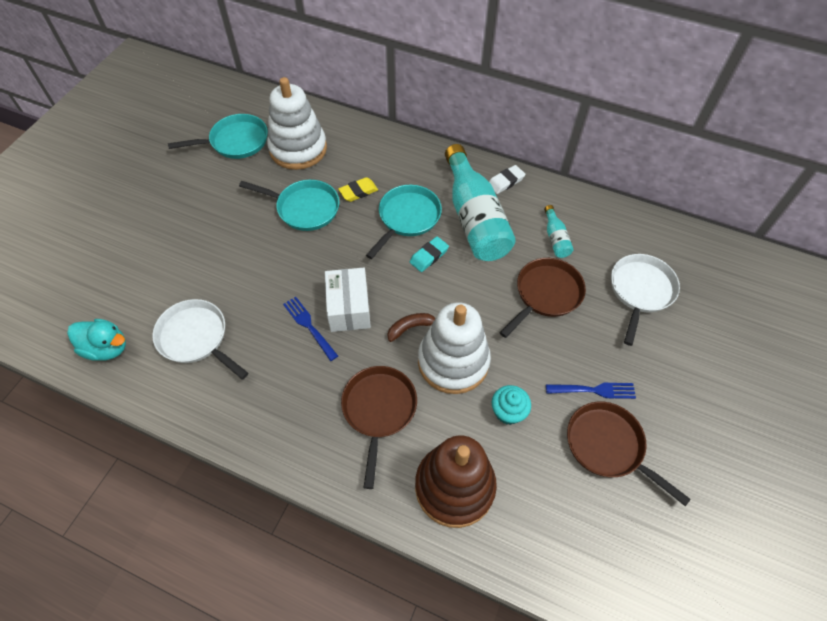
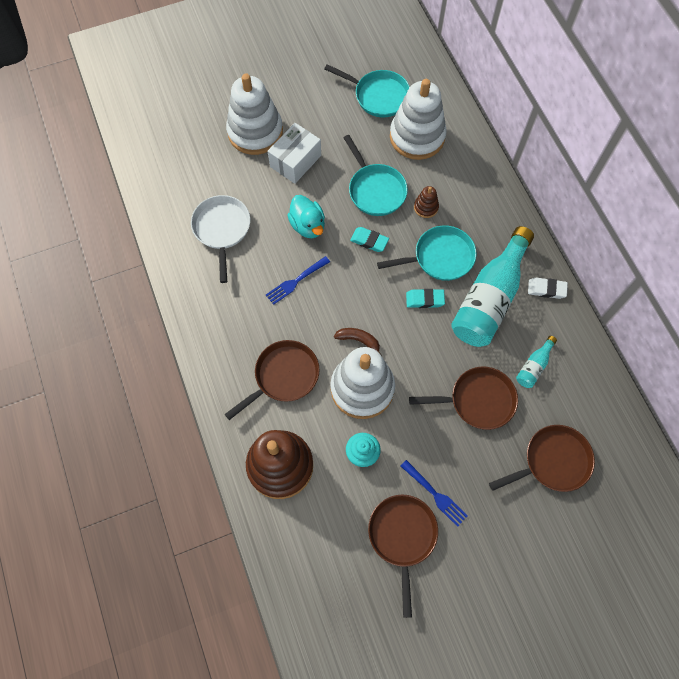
camera: 45 degrees right, 10 degrees up
(107, 348) = (167, 192): turquoise duck -> turquoise duck (308, 225)
(149, 239) = (255, 132): none -> white stacking toy
(309, 326) = (296, 281): blue fork -> blue fork turned 135 degrees counterclockwise
(339, 248) = (369, 241): none -> turquoise eraser
(349, 308) = (332, 291): white box -> white box (295, 161)
(358, 191) = (426, 207): yellow eraser -> brown stacking toy
(640, 291) = (552, 461): white pan -> brown pan

